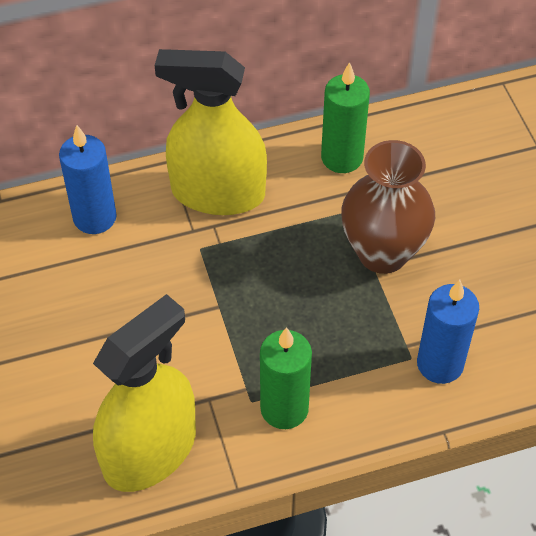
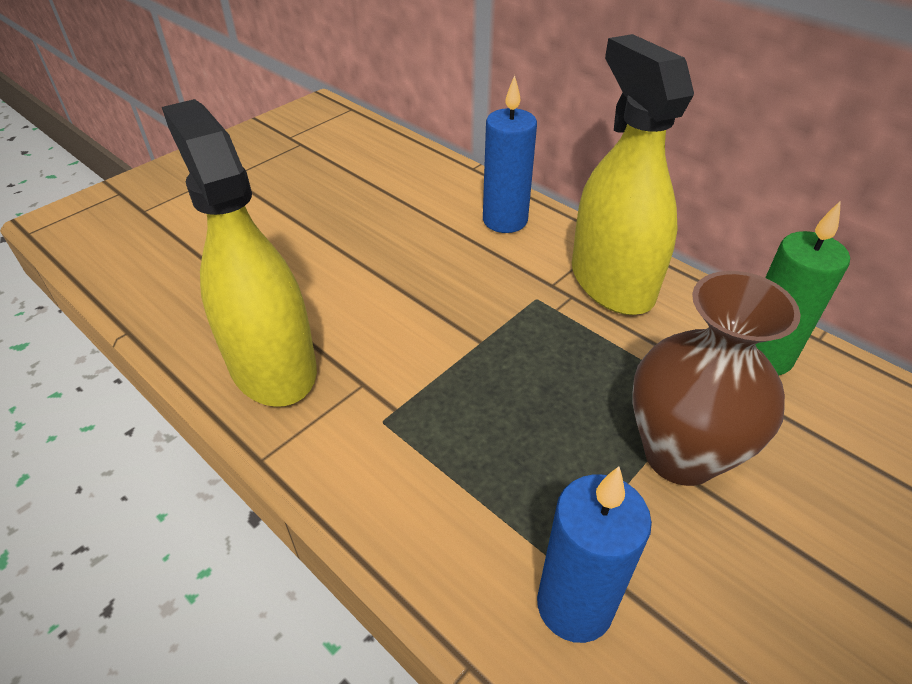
camera: 60 degrees right, 10 degrees down
(150, 451) = (272, 365): yellow spray bottle -> yellow spray bottle turned 135 degrees counterclockwise
(284, 408) = (390, 456): green candle -> none

